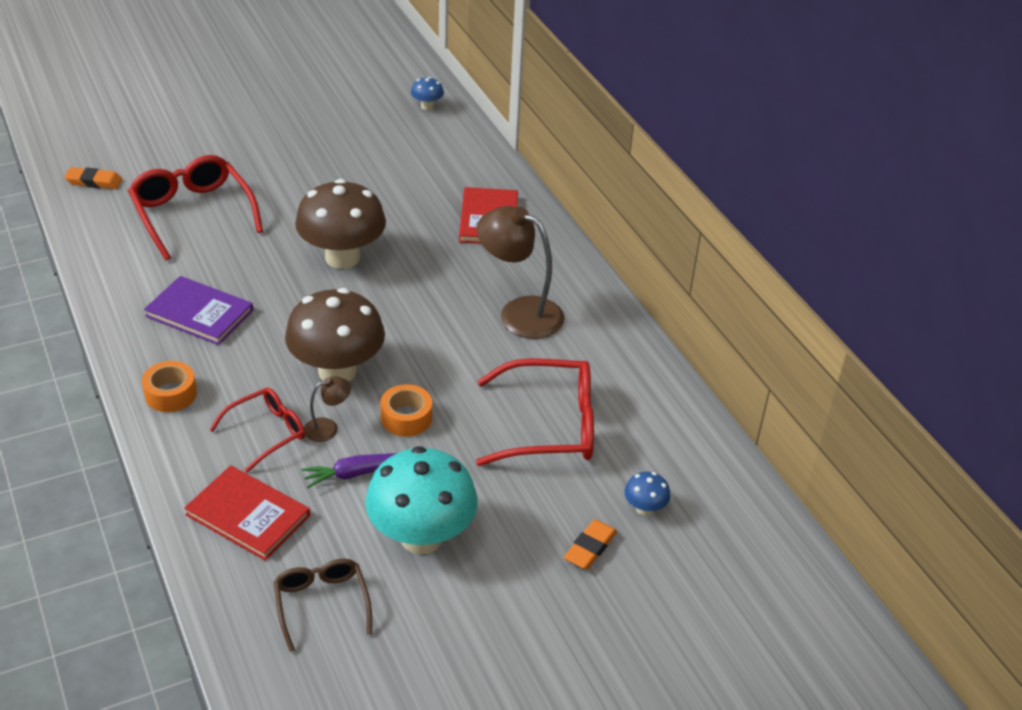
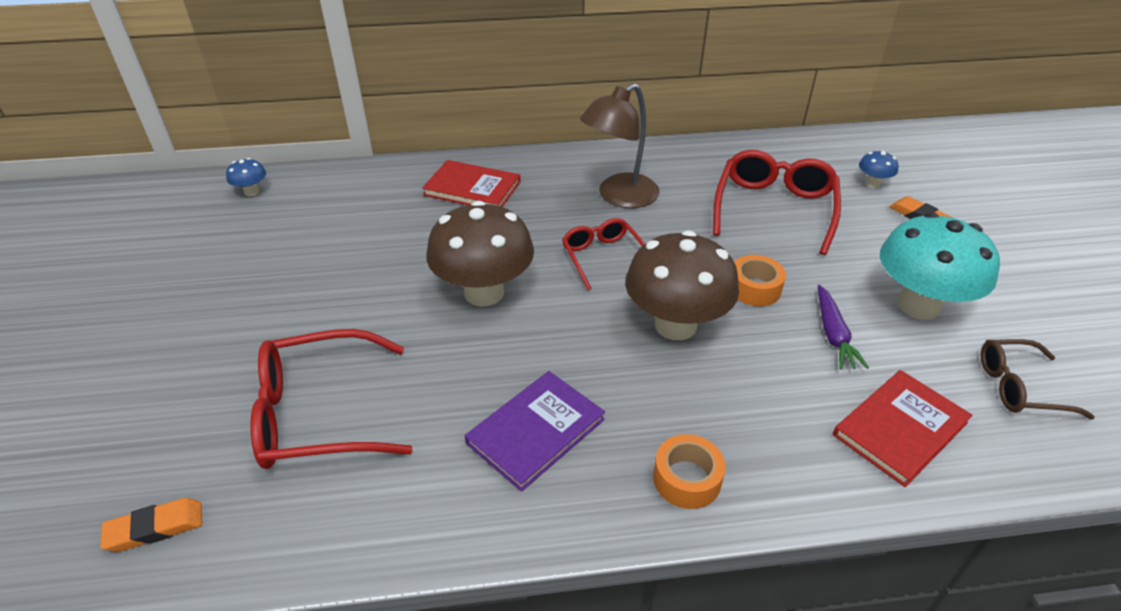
camera: 70 degrees left, 0 degrees up
(94, 182) = (155, 528): orange eraser -> orange eraser turned 45 degrees clockwise
(267, 433) = (767, 395): red glasses -> red glasses (602, 257)
(328, 428) = (764, 345): brown lamp -> none

